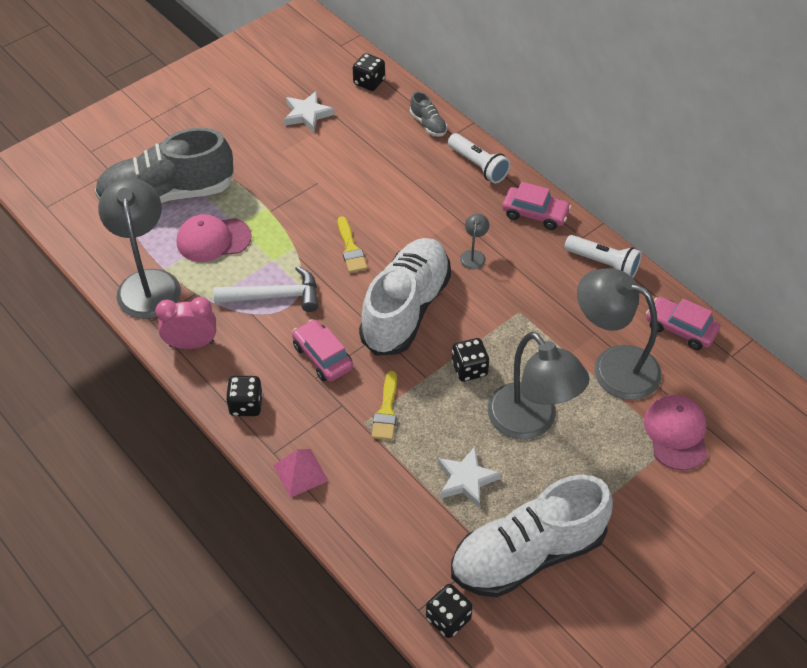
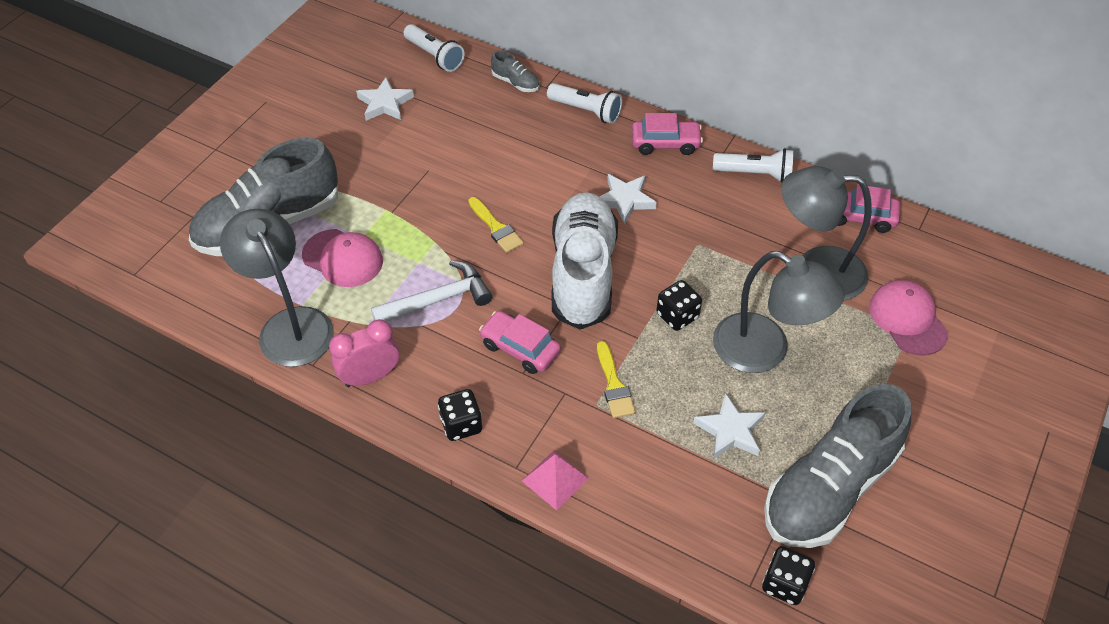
camera: 20 degrees left, 0 degrees up
(213, 239) = (343, 258): pink cap -> pink cap turned 120 degrees counterclockwise
(369, 82) = (435, 56): black dice -> white flashlight
(473, 255) = (625, 200): grey lamp -> white star
(527, 554) = (829, 488): white shoe -> grey shoe

